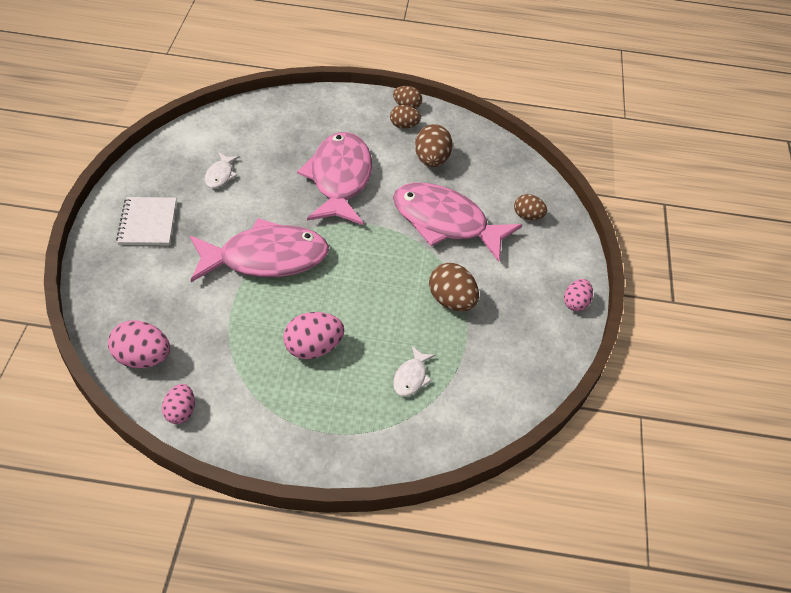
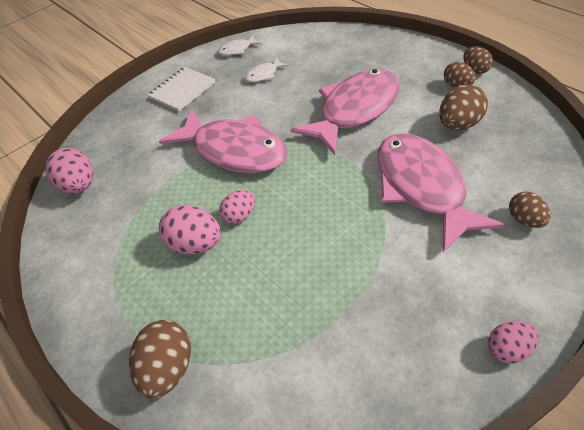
camera: 50 degrees right, 0 degrees up
(180, 412) = (57, 241): pink egg -> pink egg (240, 216)
(411, 377) = (250, 323): white fish -> white fish (237, 50)
(451, 301) = (359, 268): brown egg -> brown egg (168, 368)

